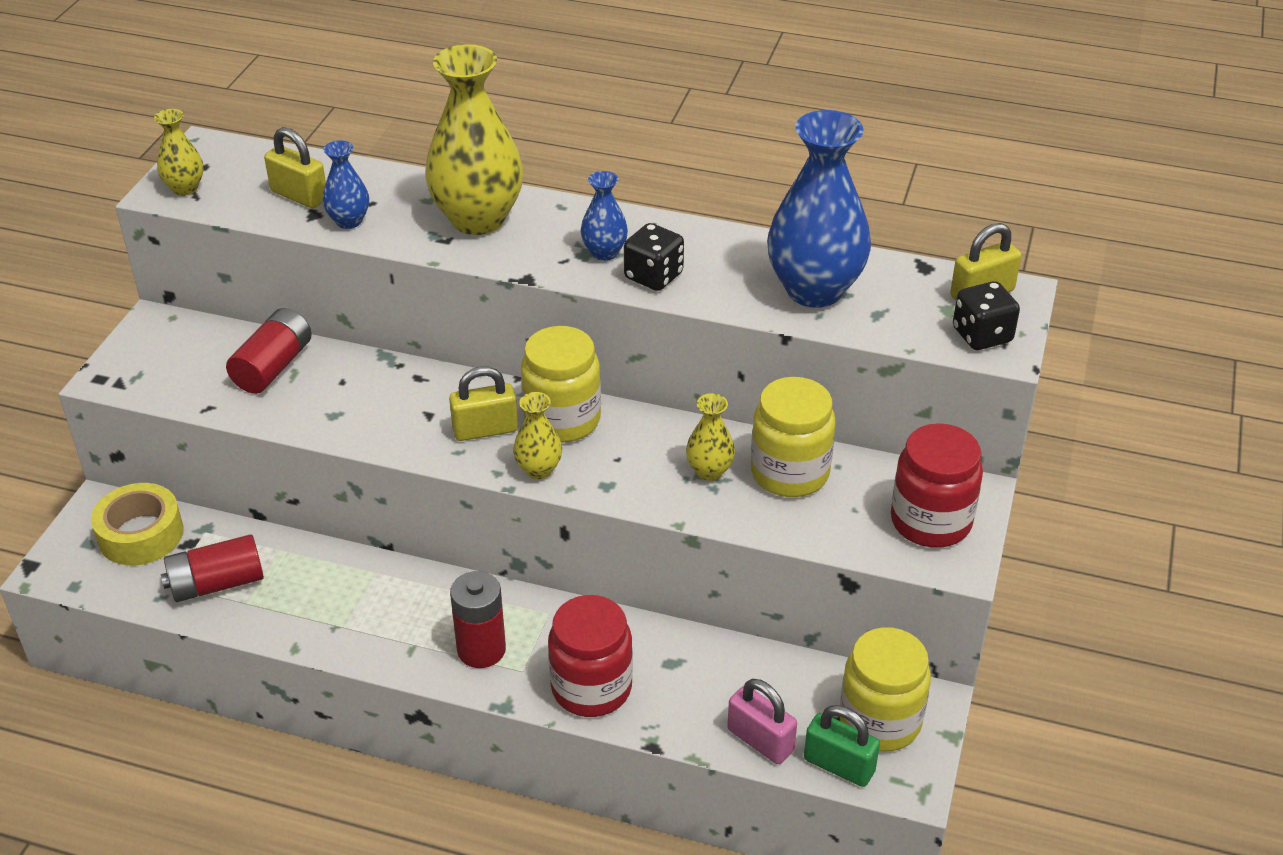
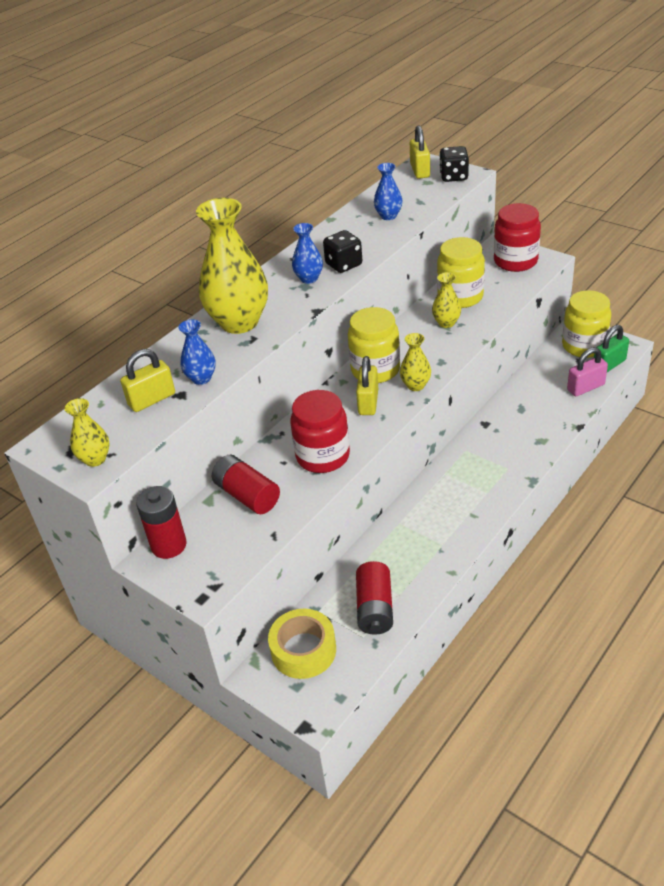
camera: 65 degrees left, 0 degrees up
(481, 650) = (485, 483): red battery -> red battery (168, 545)
(591, 688) = (530, 442): red jar -> red jar (323, 456)
(814, 290) = (388, 216): blue vase -> blue vase, size x0.48

